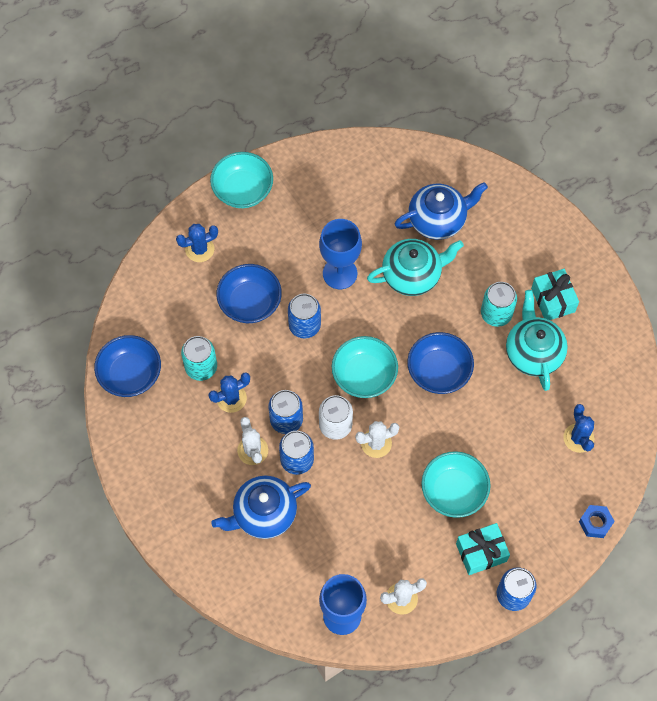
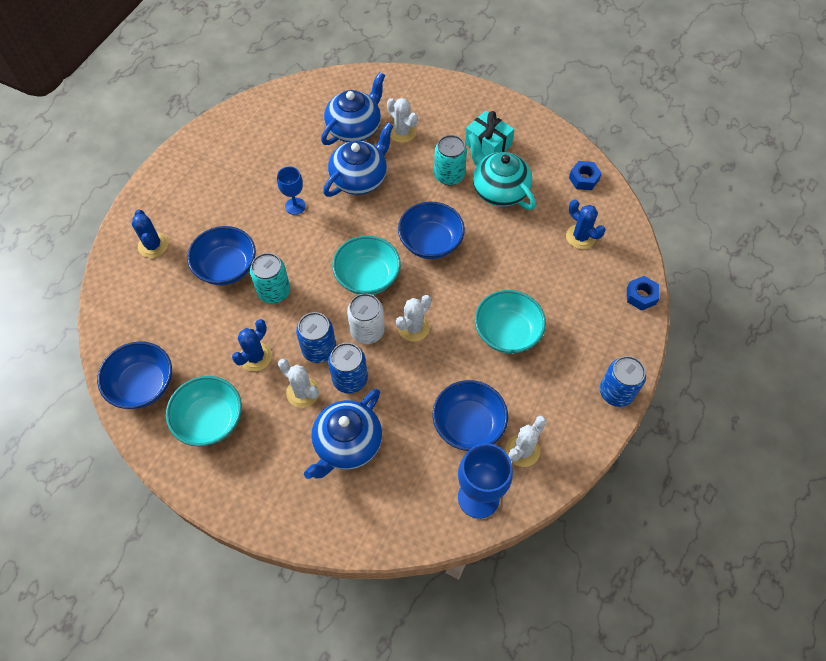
camera: 30 degrees left, 5 degrees down
(199, 249) = (153, 245): blue cactus -> blue cactus turned 60 degrees counterclockwise
(201, 367) = (210, 344): turquoise can -> turquoise can (274, 291)
(243, 190) = (167, 180): turquoise bowl -> turquoise bowl (210, 420)
(304, 325) = (288, 262): blue can -> none
(340, 273) = (295, 206): blue goblet -> blue goblet, size x0.59
(370, 552) = (468, 424): none -> blue bowl
(412, 275) = (359, 178): turquoise teapot -> blue teapot
(480, 246) = (402, 132): none -> white cactus
(481, 552) = (565, 371): turquoise gift -> none
(621, 382) = (584, 179): none -> blue nut

